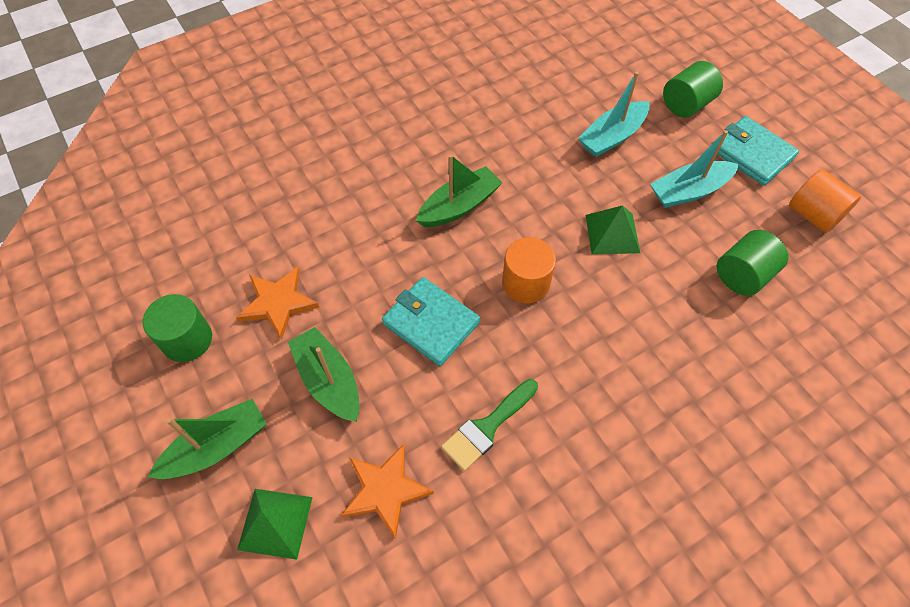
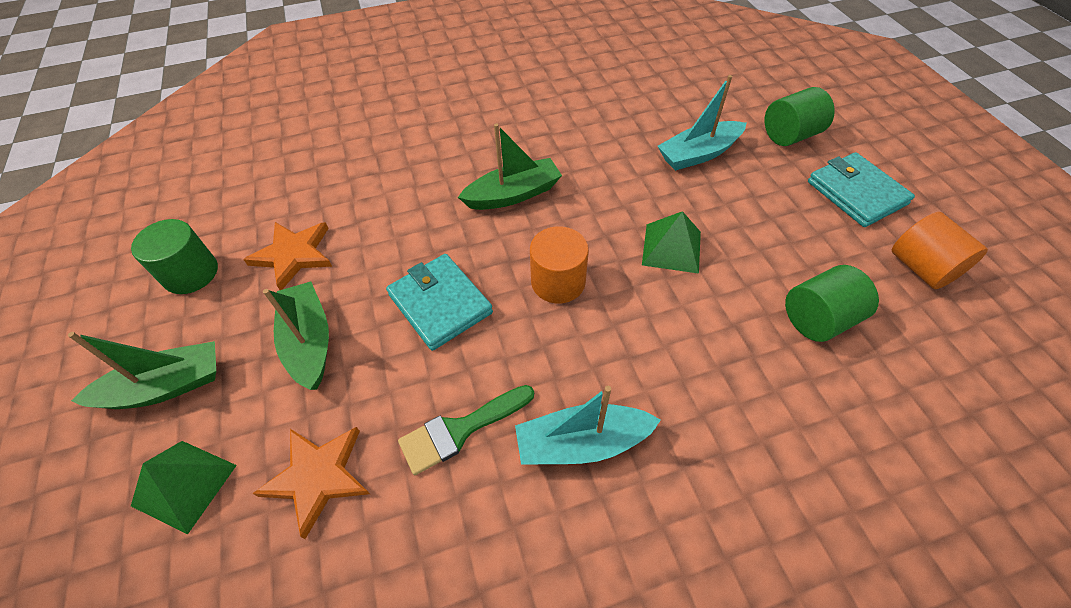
camera: 15 degrees right, 5 degrees down
(689, 191) = (772, 219): turquoise boat -> turquoise boat (582, 442)

